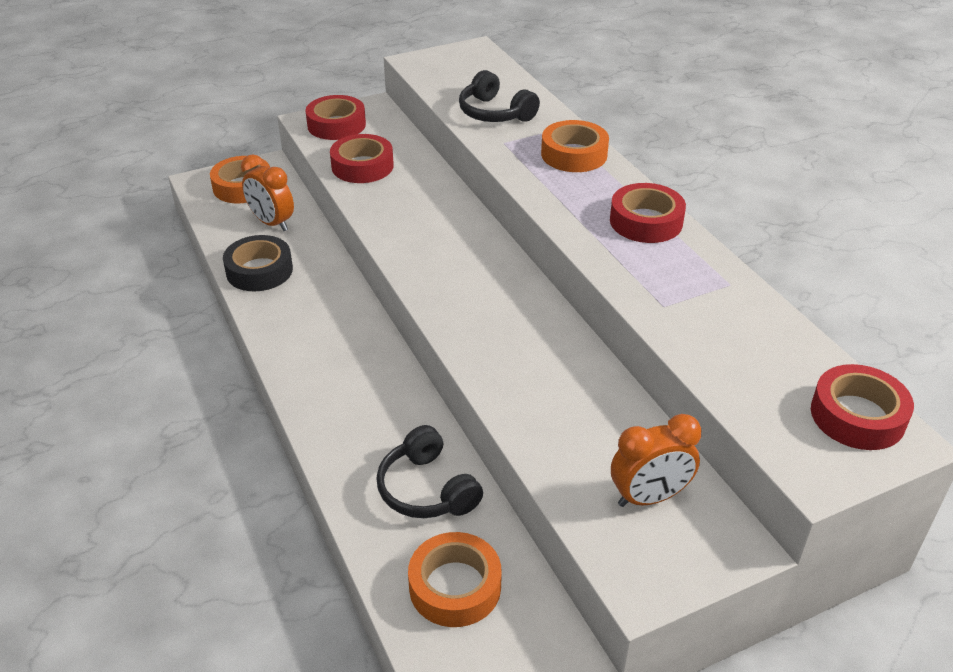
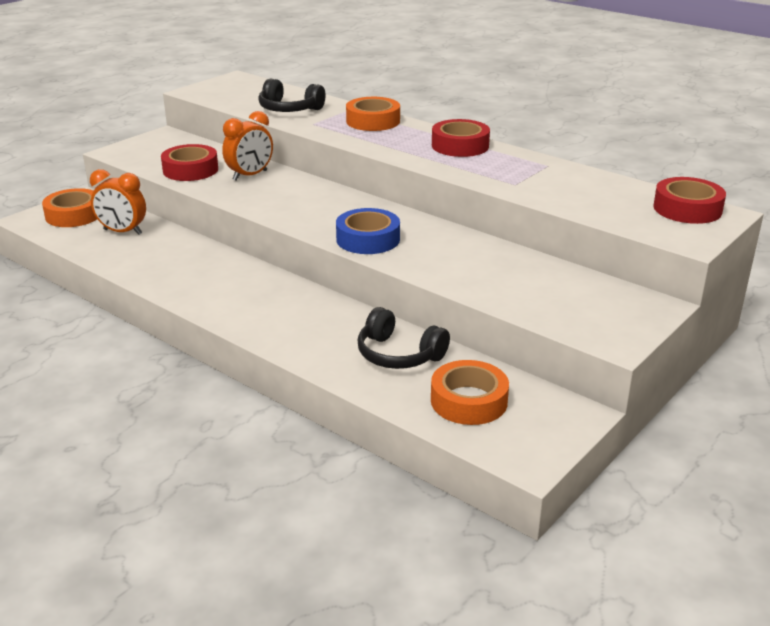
camera: 25 degrees left, 10 degrees down
(259, 270) = (138, 262): black tape -> none
(336, 125) = (143, 150): red tape -> none
(472, 324) = (368, 239): none -> blue tape
(649, 497) = (579, 297): orange clock -> orange clock (250, 175)

